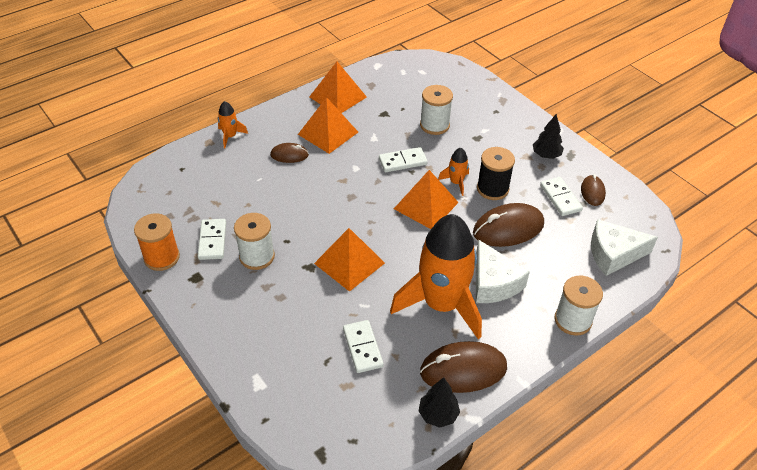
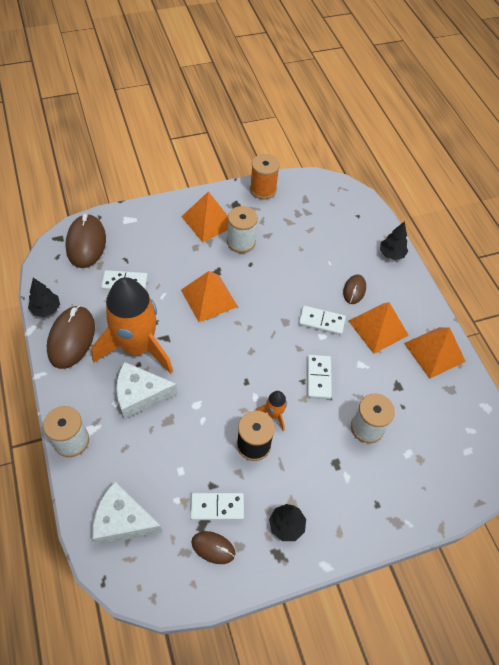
camera: 105 degrees right, 10 degrees up
(212, 241) = (268, 219): white domino -> white domino (321, 321)
(230, 136) = (391, 254): orange rocket -> black tree
(426, 205) = (253, 376): orange pyramid -> orange pyramid (208, 221)
(508, 228) = (196, 435): brown mouse -> brown mouse (86, 243)
(613, 254) = (123, 521): white cheese -> white cheese turned 90 degrees counterclockwise

